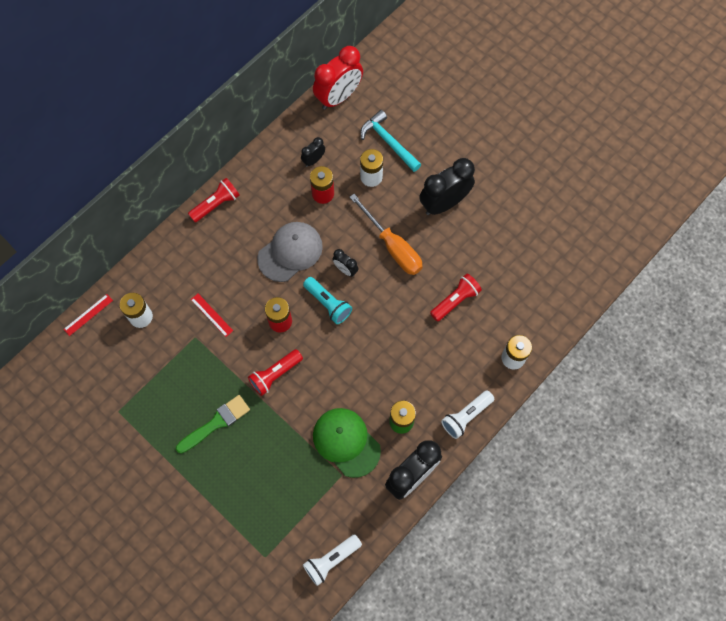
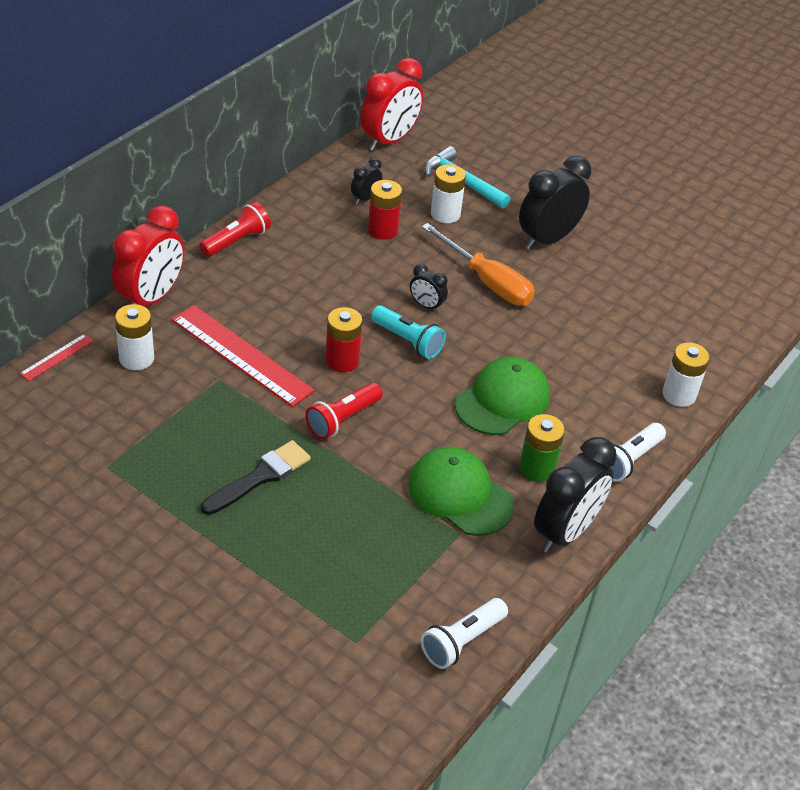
camera: 10 degrees left, 25 degrees down
(153, 260) = (151, 298): none -> red clock
(211, 315) = (241, 355): red ruler -> red ruler, size x2.16
(216, 423) = (260, 477): green brush -> black brush
(290, 252) = (346, 288): grey cap -> none
(387, 360) = (503, 400): none -> green cap
(455, 300) = (584, 336): red flashlight -> none

